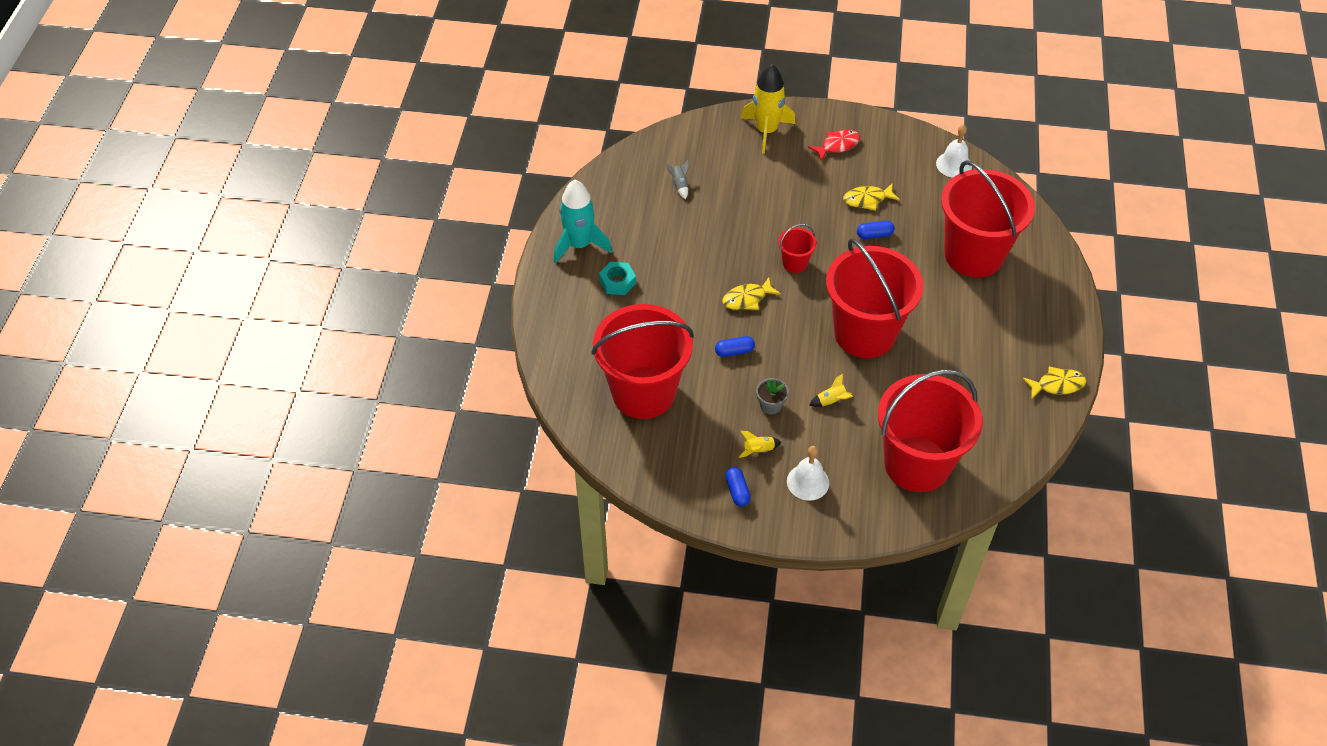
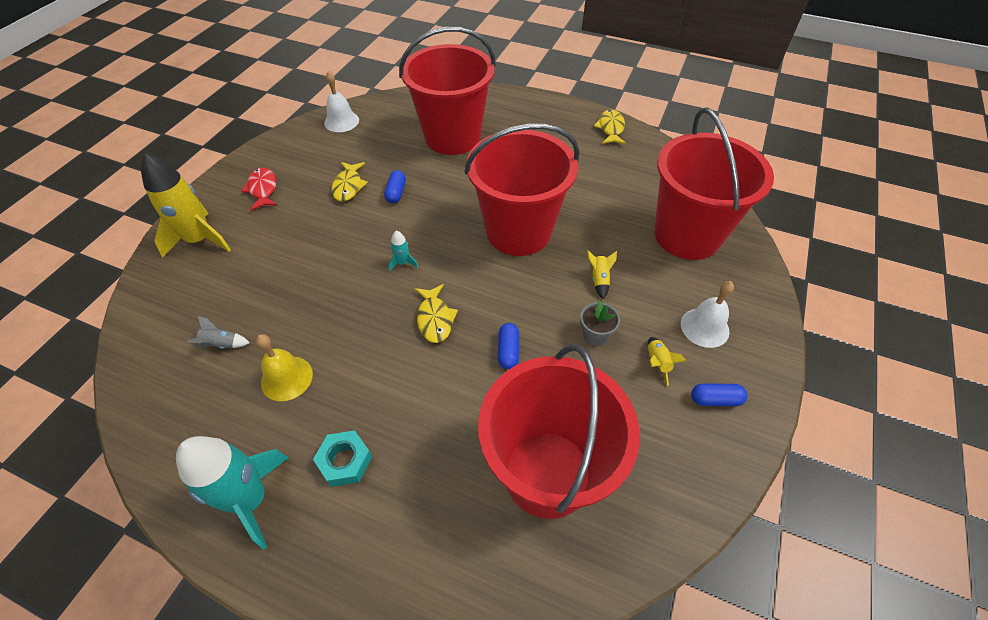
camera: 75 degrees left, 0 degrees up
(666, 230) = (286, 378): none -> yellow bell
(795, 263) = (403, 263): red bucket -> turquoise rocket

